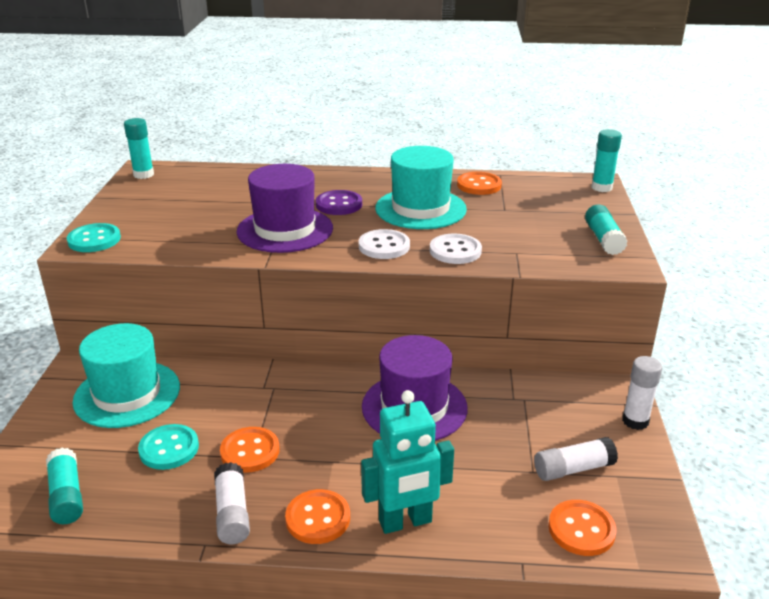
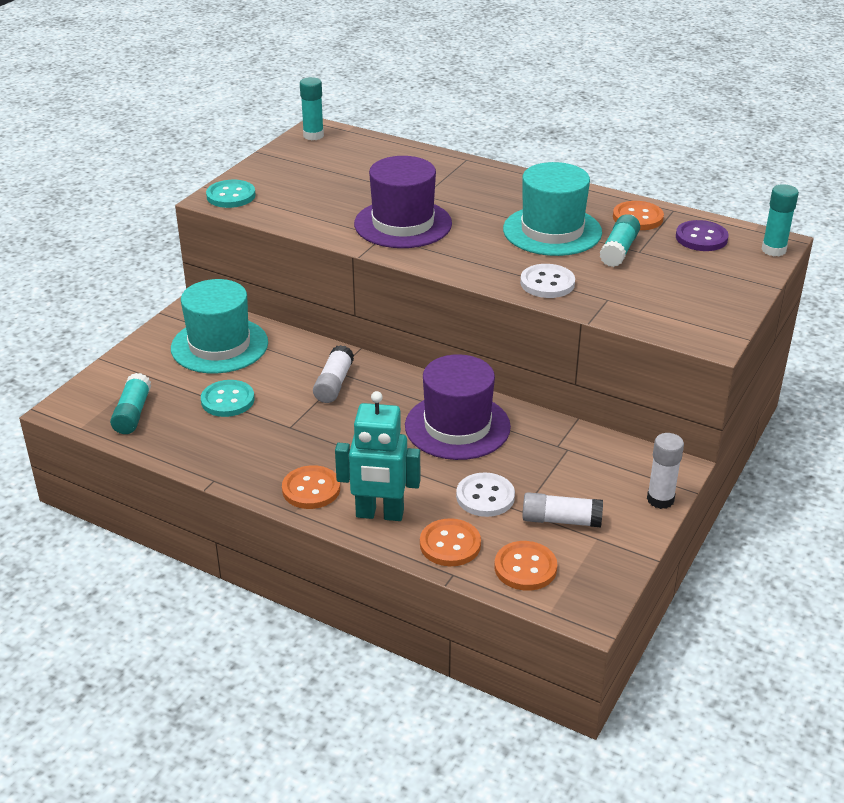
camera: 25 degrees right, 5 degrees up
(232, 513) = (247, 464): white glue stick -> white glue stick (334, 384)
(250, 451) = (290, 421): orange button -> orange button (450, 544)
(339, 204) = (474, 208): purple button -> purple button (701, 238)
(384, 246) = (482, 262): white button -> white button (485, 497)
(603, 239) = (713, 307): turquoise glue stick -> turquoise glue stick (619, 250)

